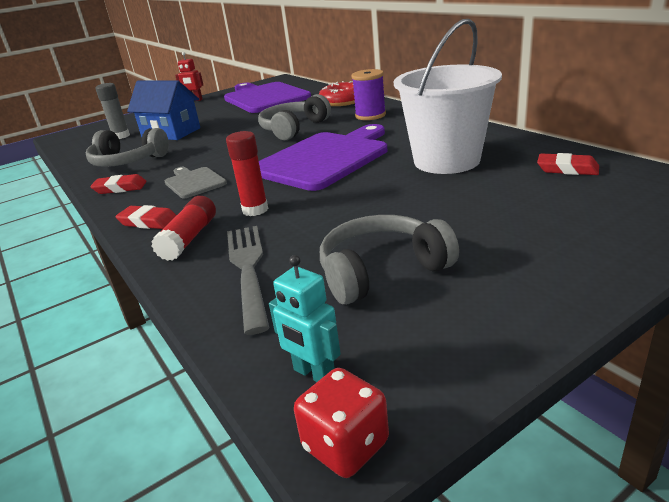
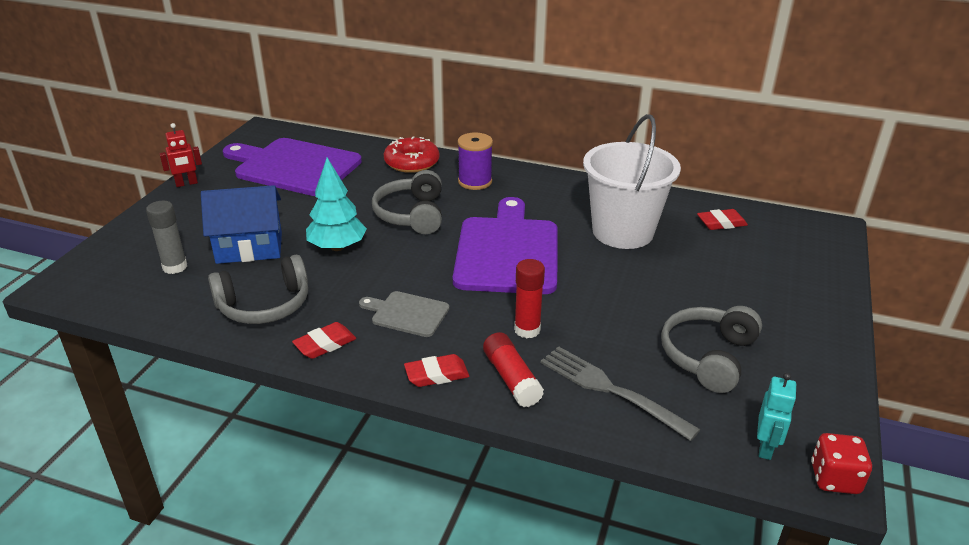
camera: 40 degrees left, 5 degrees up
(217, 139) = (337, 247): none -> turquoise tree
(314, 374) = (766, 447): turquoise robot -> turquoise robot turned 75 degrees counterclockwise

